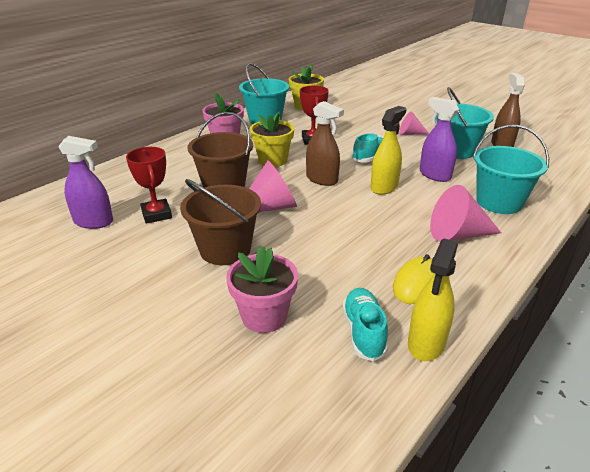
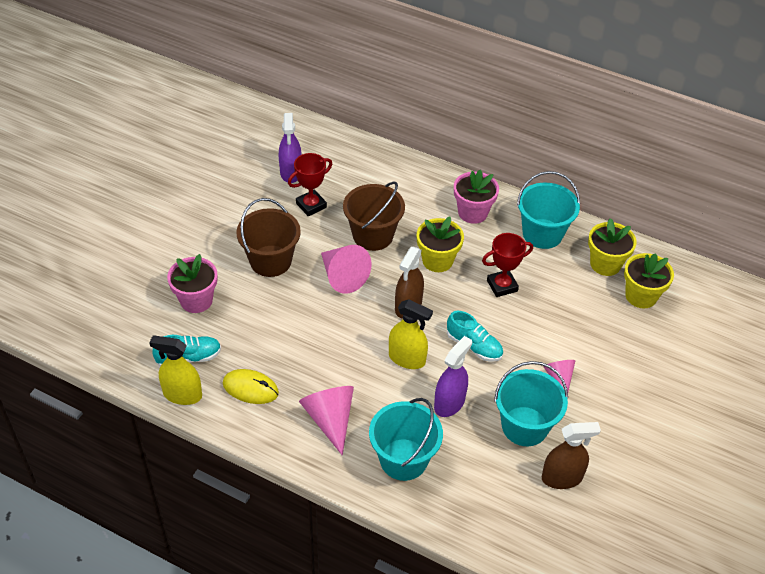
camera: 75 degrees right, 15 degrees up
(339, 101) = (641, 296): none -> yellow flower pot

